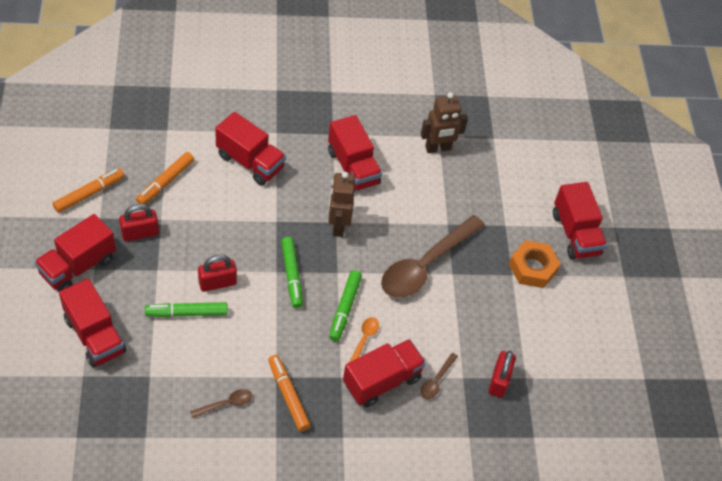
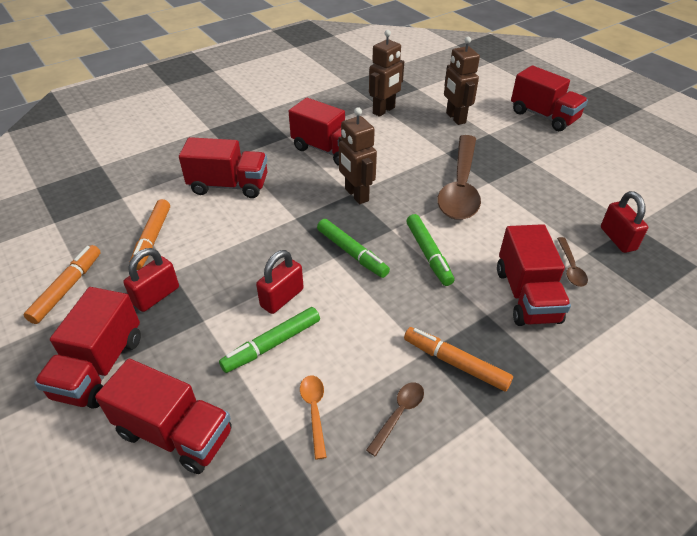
camera: 25 degrees left, 10 degrees down
(364, 340) = (473, 270): orange spoon -> orange spoon (314, 410)
(382, 381) = (527, 295): red truck -> red truck turned 150 degrees clockwise
(492, 191) = (455, 118): none -> brown robot
(532, 268) = (542, 150): orange nut -> none

